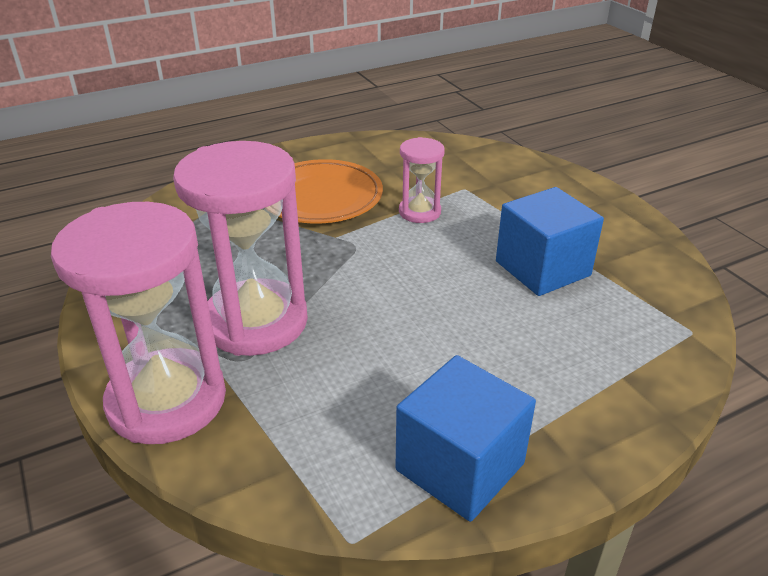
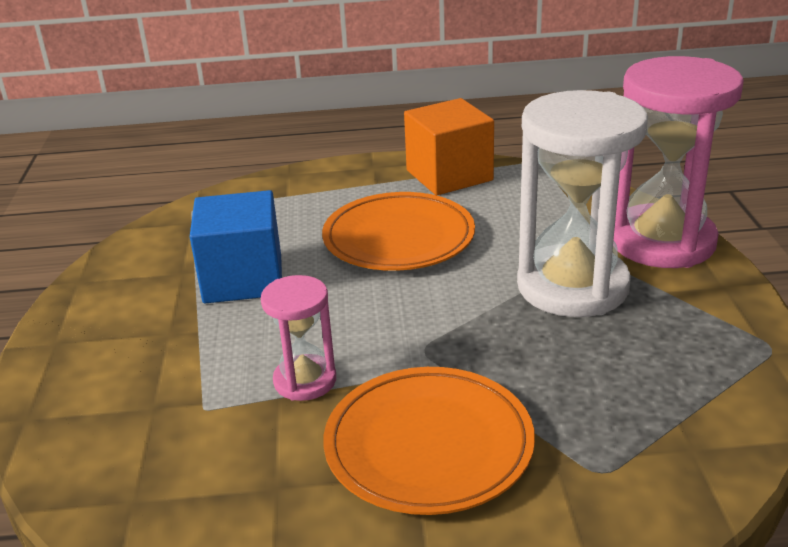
camera: 155 degrees left, 5 degrees down
(256, 322) = (572, 286): pink hourglass -> white hourglass
(446, 341) = (399, 238): none -> orange plate
(460, 466) = (449, 175): blue cube -> orange cube

